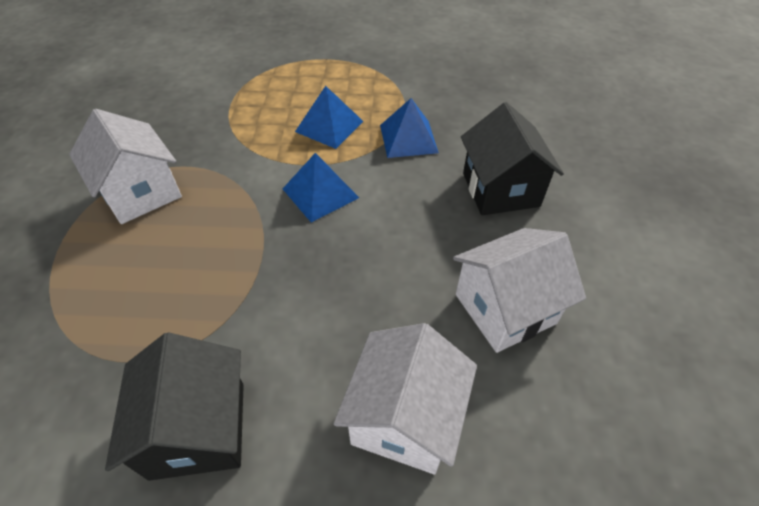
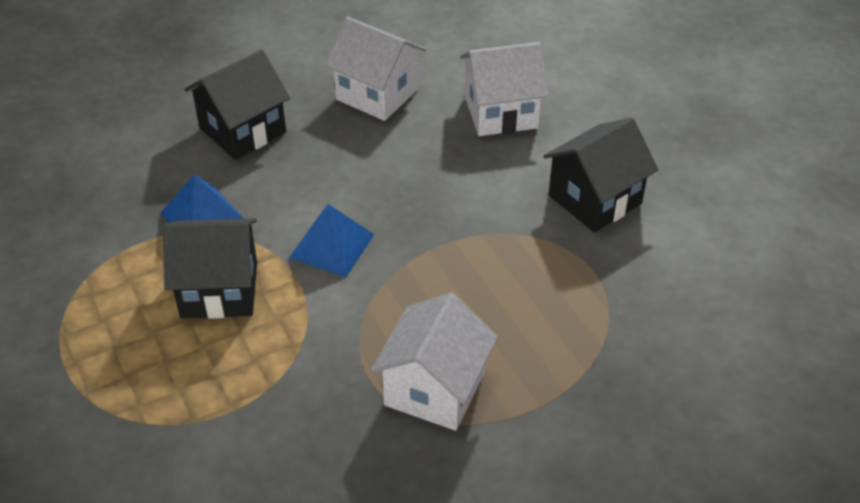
camera: 120 degrees left, 5 degrees down
(329, 126) = (219, 289): blue pyramid -> black house

